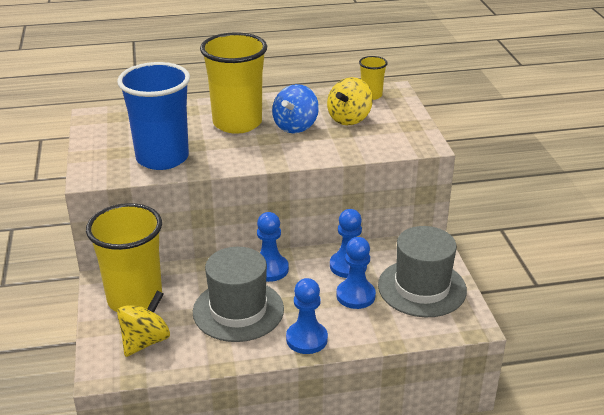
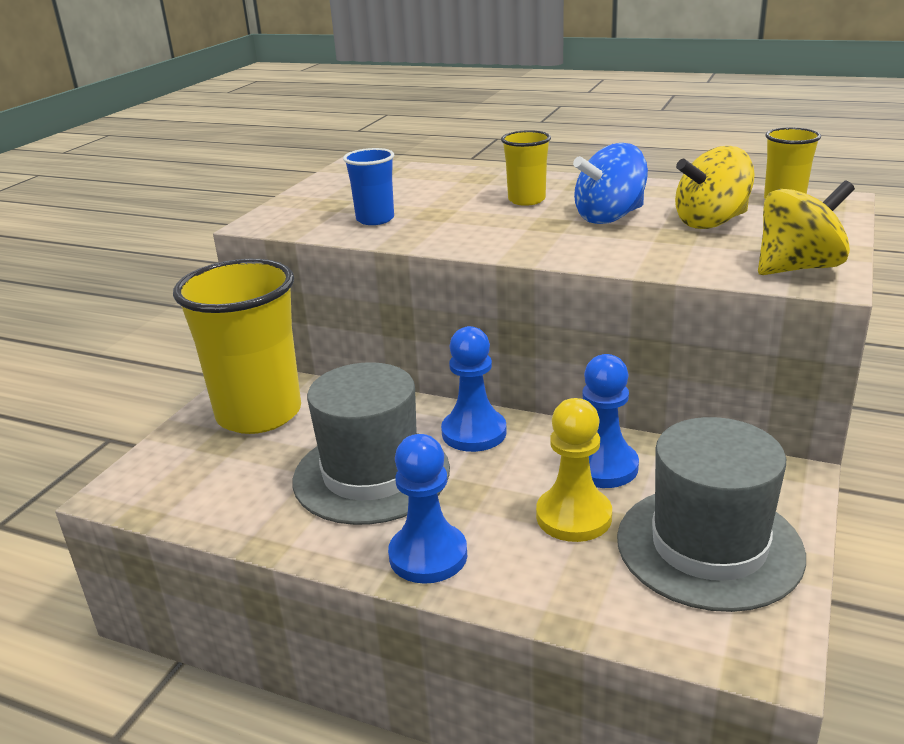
camera: 35 degrees right, 5 degrees down
(145, 341) = (211, 471): yellow spinning top -> yellow spinning top (798, 268)
(162, 158) = (375, 219): blue cup -> blue cup, size x0.47
(237, 123) = (526, 200): yellow cup -> yellow cup, size x0.47
(355, 295) = (573, 517): blue pawn -> yellow pawn

